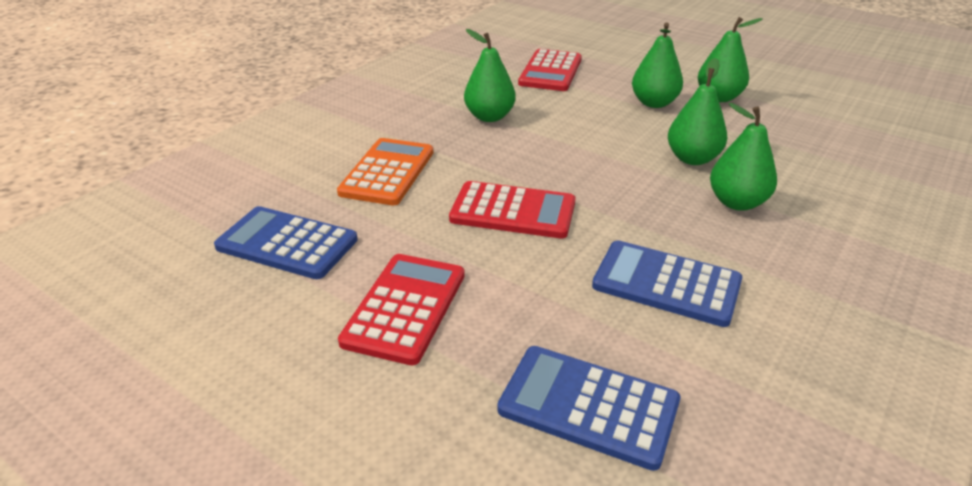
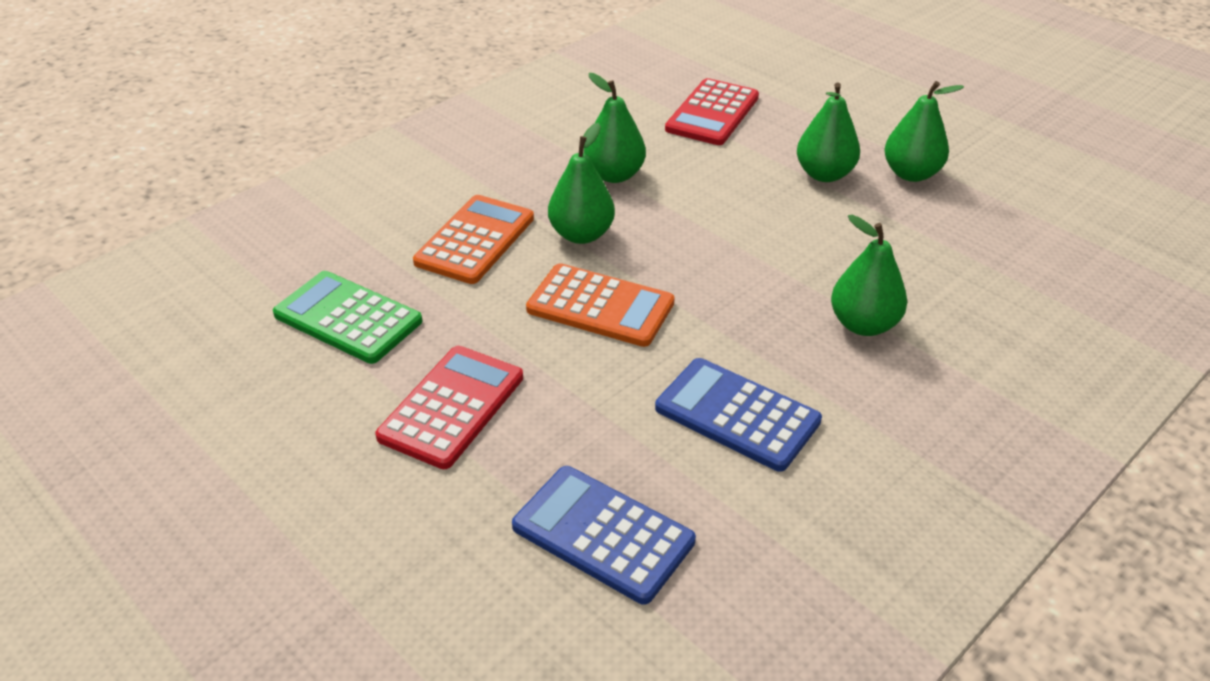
camera: 10 degrees right, 5 degrees up
(287, 244) = (348, 318): blue calculator -> green calculator
(513, 211) = (600, 306): red calculator -> orange calculator
(692, 159) = (837, 260): green pear -> green pear (581, 234)

